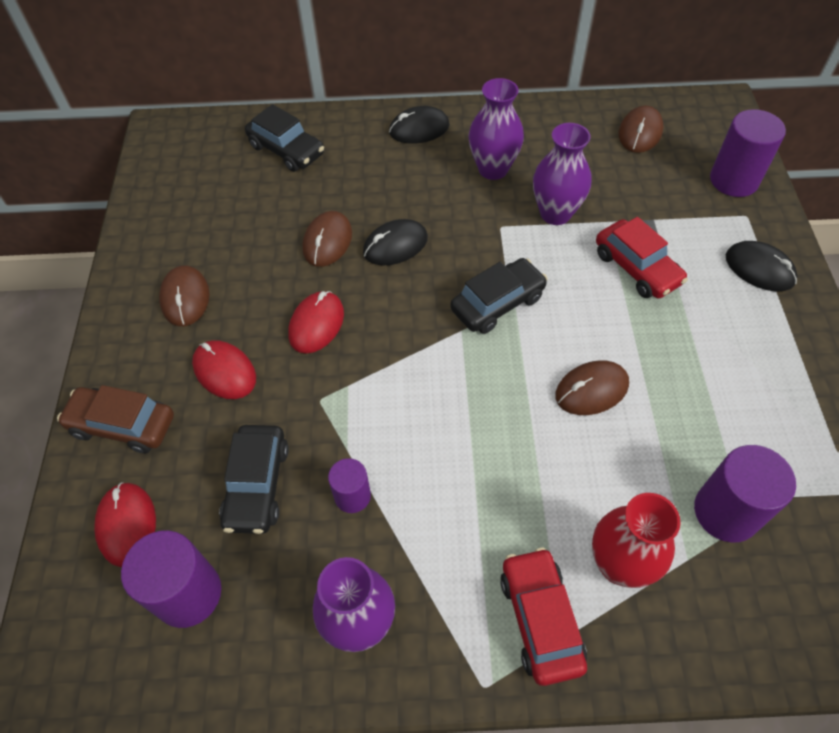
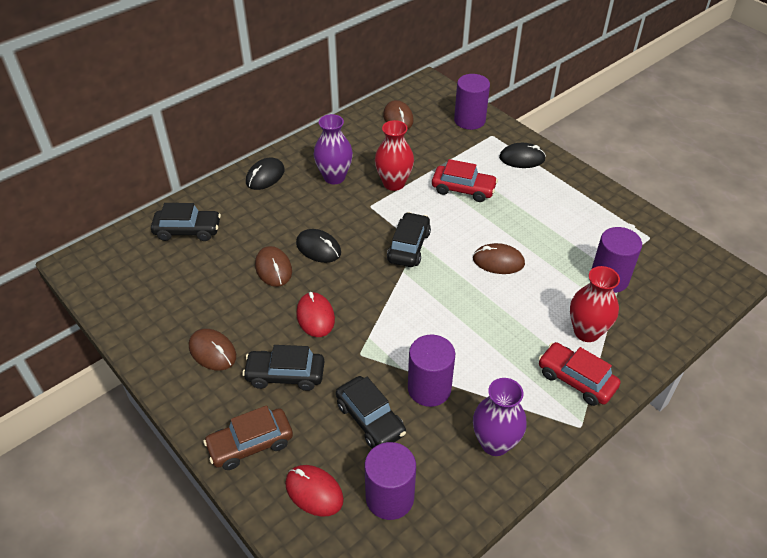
camera: 40 degrees left, 10 degrees down
(225, 371) = (285, 375): red mouse -> black car
(352, 496) = (429, 388): purple cylinder -> purple cylinder, size x1.71
(395, 245) = (318, 248): black mouse -> black mouse turned 75 degrees counterclockwise
(555, 213) = (394, 183): purple vase -> red vase
(591, 390) = (498, 261): brown mouse -> brown mouse turned 75 degrees clockwise

